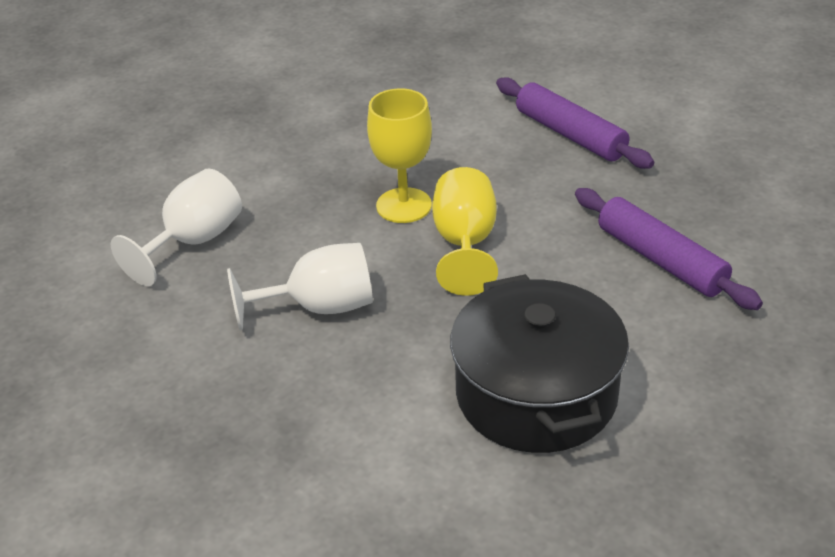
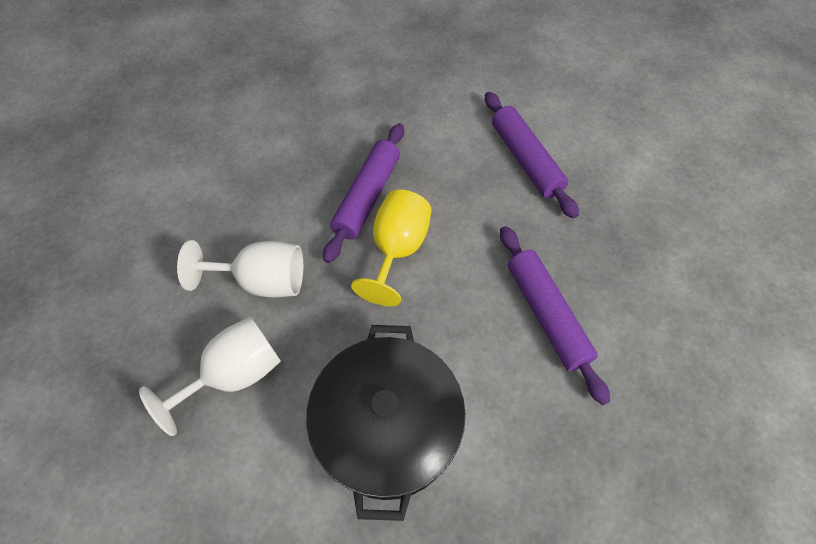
camera: 15 degrees right, 20 degrees up
(194, 241) = (201, 187): white goblet -> white goblet (235, 374)
(404, 205) = (367, 197): yellow goblet -> purple rolling pin

